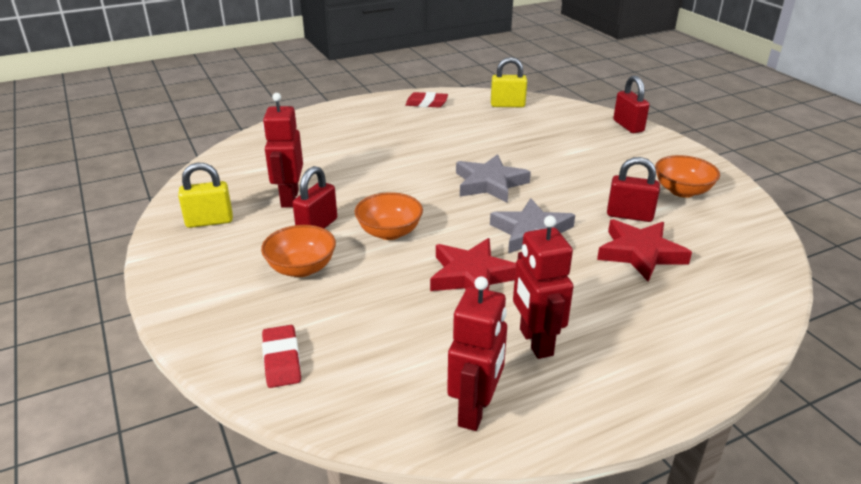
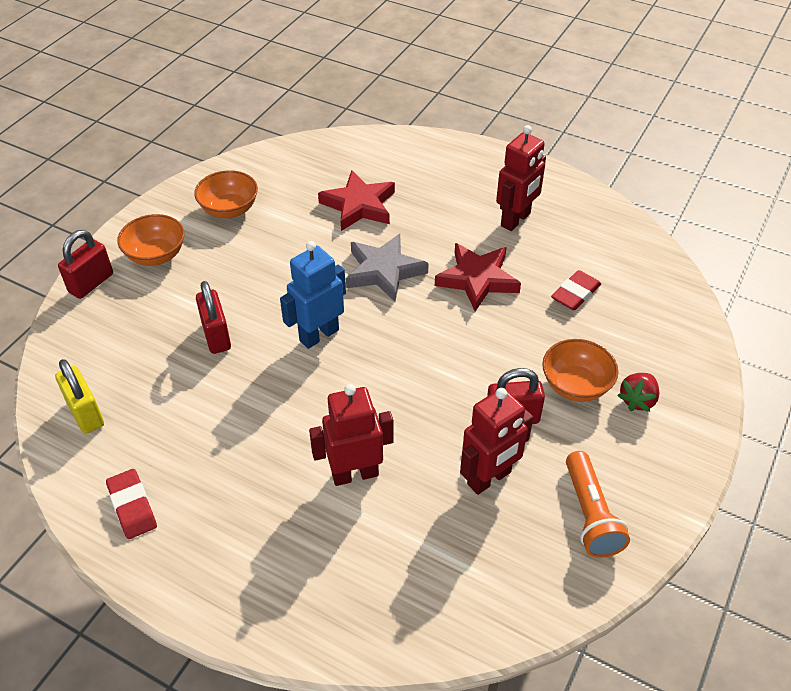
camera: 125 degrees left, 15 degrees up
(209, 221) = (590, 514): yellow padlock -> orange flashlight
(245, 291) = (637, 400): none -> red strawberry
(282, 360) = (667, 326): red eraser -> red eraser (575, 294)
(389, 232) = (469, 360): orange bowl -> orange bowl (156, 255)
(475, 410) = (599, 221): red robot -> red robot (355, 474)
(490, 183) = (319, 335): grey star -> blue robot
(629, 215) = (302, 227): red padlock -> red padlock (216, 336)

